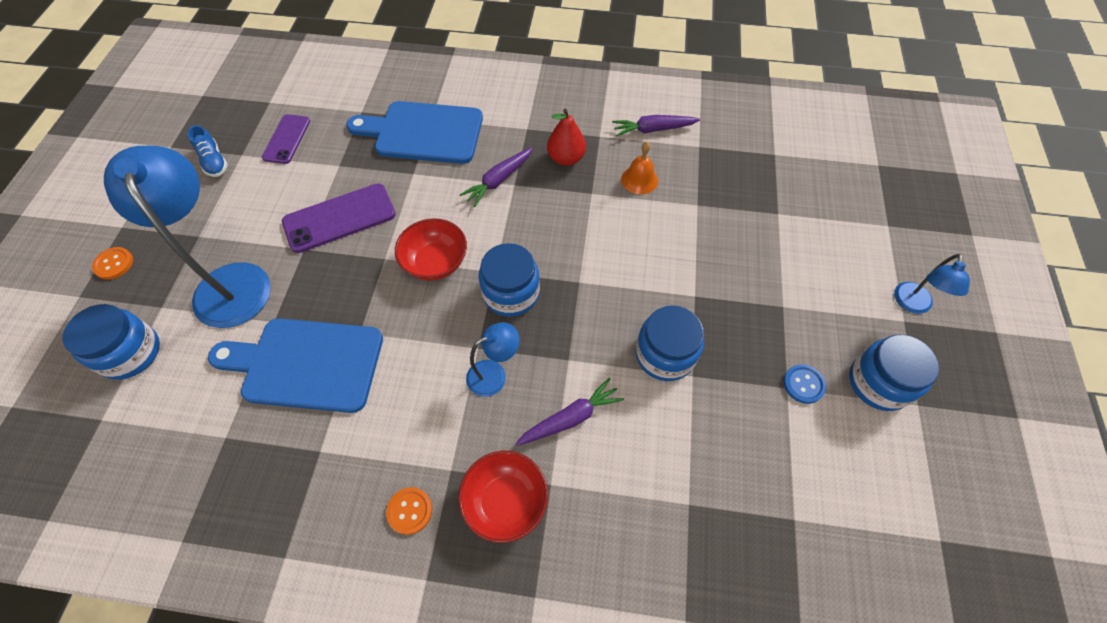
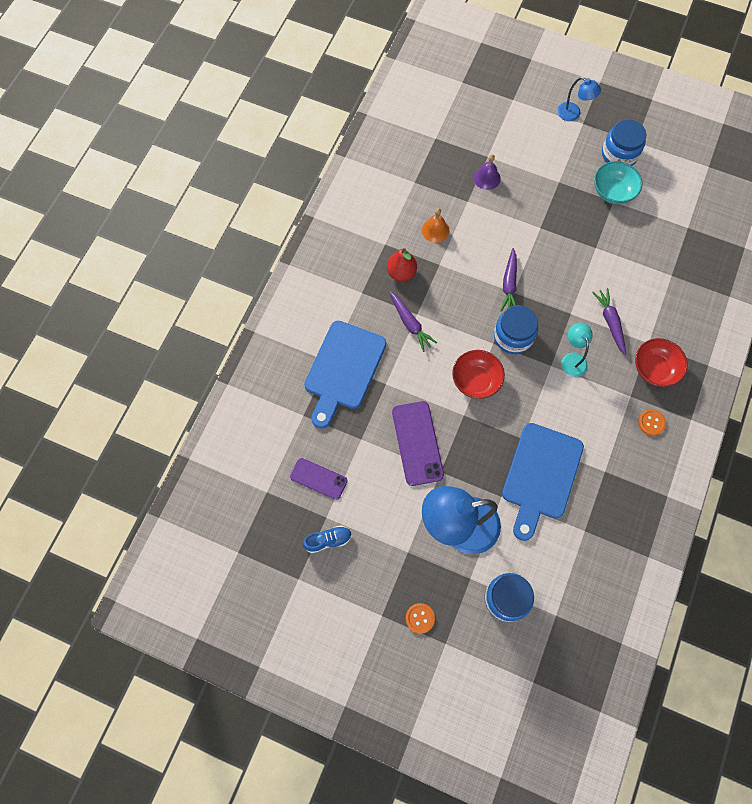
camera: 75 degrees left, 10 degrees up
(494, 374) = (572, 359): blue lamp -> turquoise lamp
(653, 130) = (389, 206): purple carrot -> purple carrot (509, 284)
(665, 354) = (578, 258): blue jar -> none
(744, 218) = (487, 178): none -> purple bell
(803, 384) = (613, 192): blue button -> turquoise bowl

